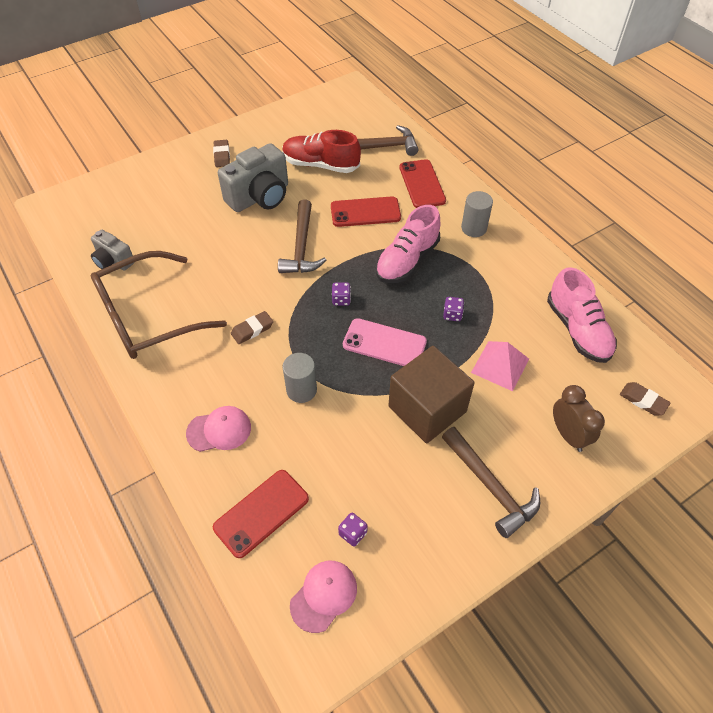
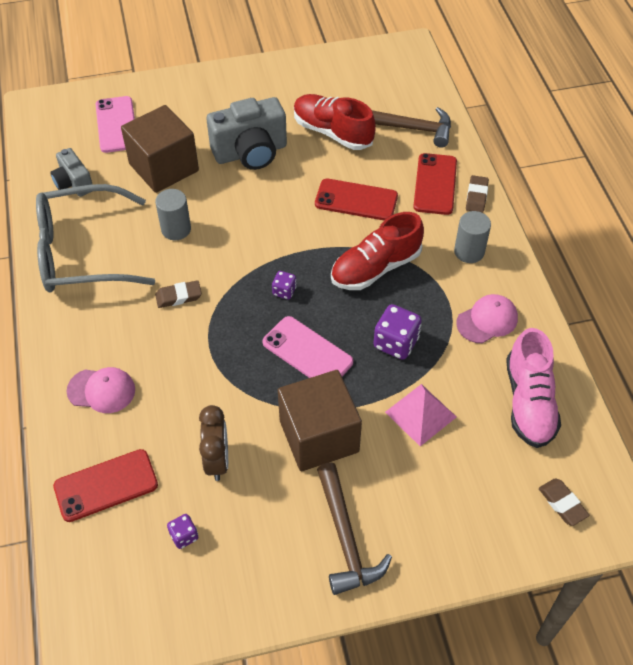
camera: 20 degrees right, 0 degrees up
(131, 203) = (116, 125): none -> pink phone
(147, 317) = (82, 252): brown glasses -> grey glasses
(190, 227) = (164, 167): none -> brown cube
(222, 155) = (231, 95): brown eraser -> brown eraser (476, 196)
(301, 246) = (269, 220): brown hammer -> none
(301, 390) = (199, 375): grey cylinder -> grey cylinder (176, 229)
(324, 596) = (129, 585): pink cap -> pink cap (487, 320)
(407, 260) = (375, 268): pink shoe -> red shoe
(452, 315) = (396, 343): purple dice -> purple dice, size x1.79
(568, 435) = (457, 512): brown clock -> brown clock (217, 460)

